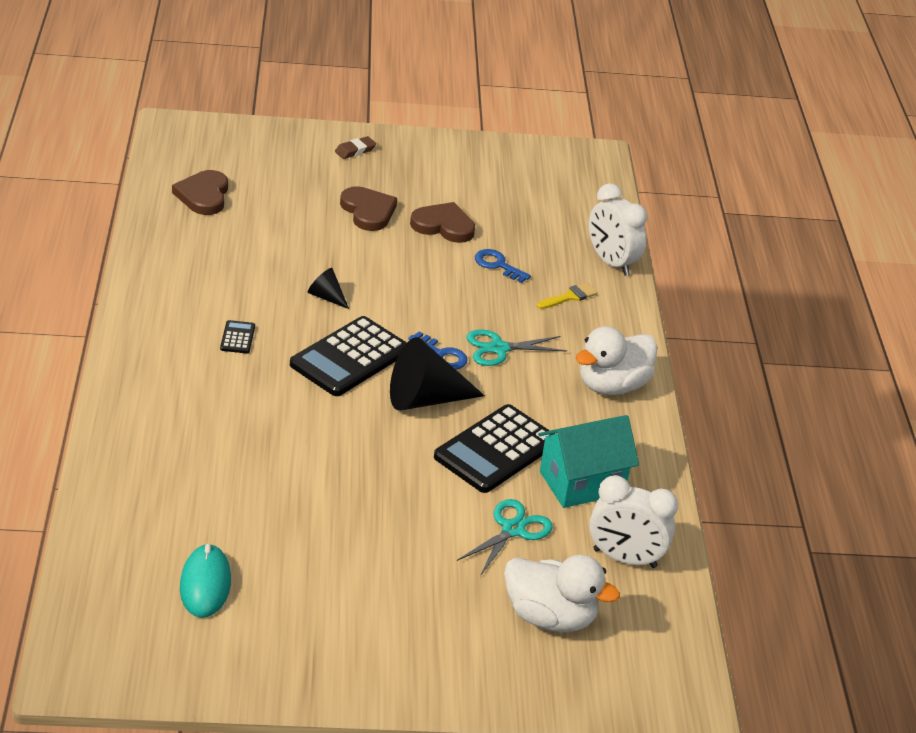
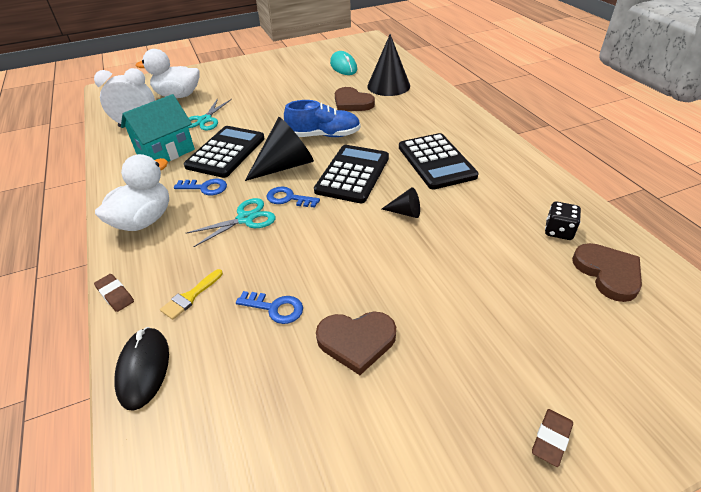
camera: 165 degrees right, 5 degrees up
(171, 495) = (388, 86): none -> black cone
(200, 232) = (558, 231): none -> black dice
(237, 337) = (436, 162): black calculator -> black calculator, size x2.34
(347, 429) = (324, 135): none -> blue shoe
(368, 211) = (447, 326): brown heart -> brown heart (352, 103)
(535, 403) = (205, 187): none -> blue key
(611, 262) = (144, 369): white clock -> black mouse
(638, 321) = (115, 295): none -> brown eraser

